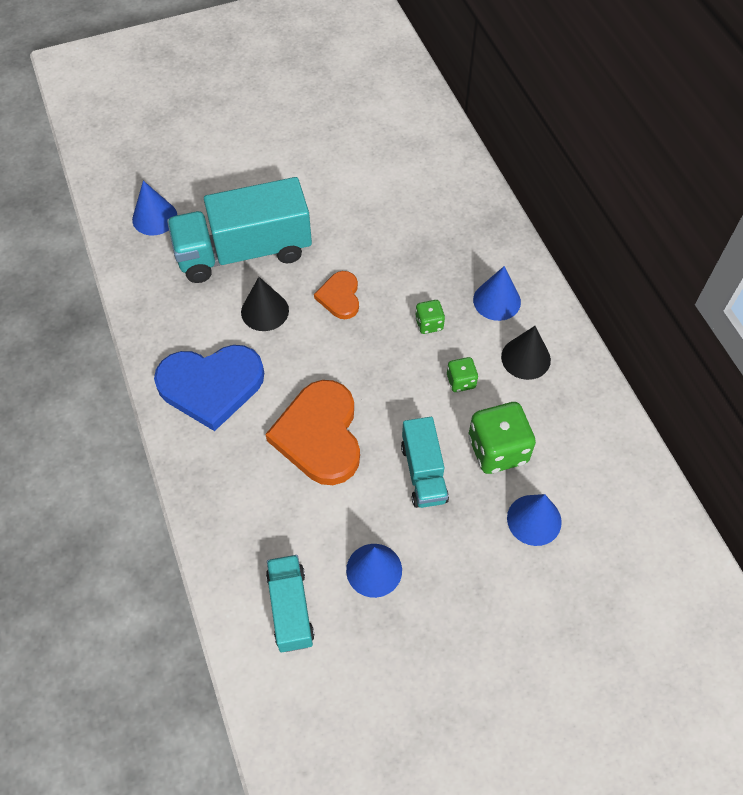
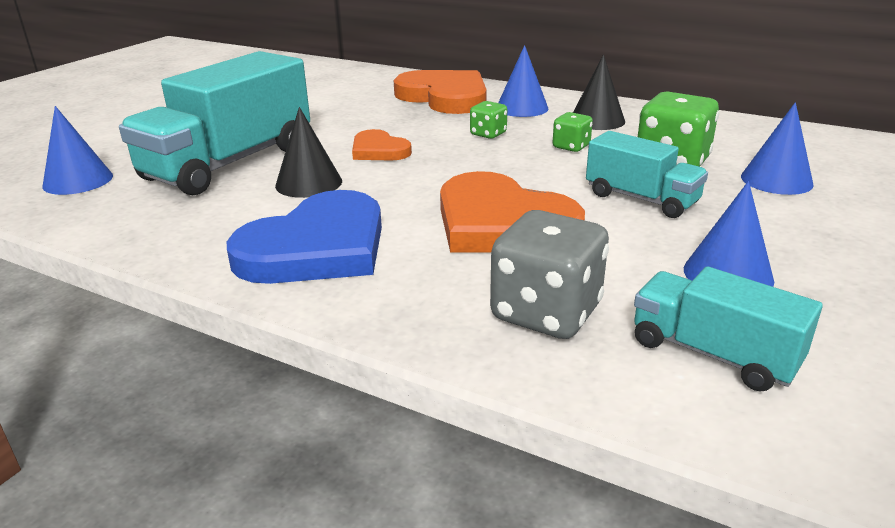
camera: 40 degrees left, 30 degrees down
(256, 523) = (546, 313): none -> grey dice
(463, 243) = (445, 97): none -> orange heart

